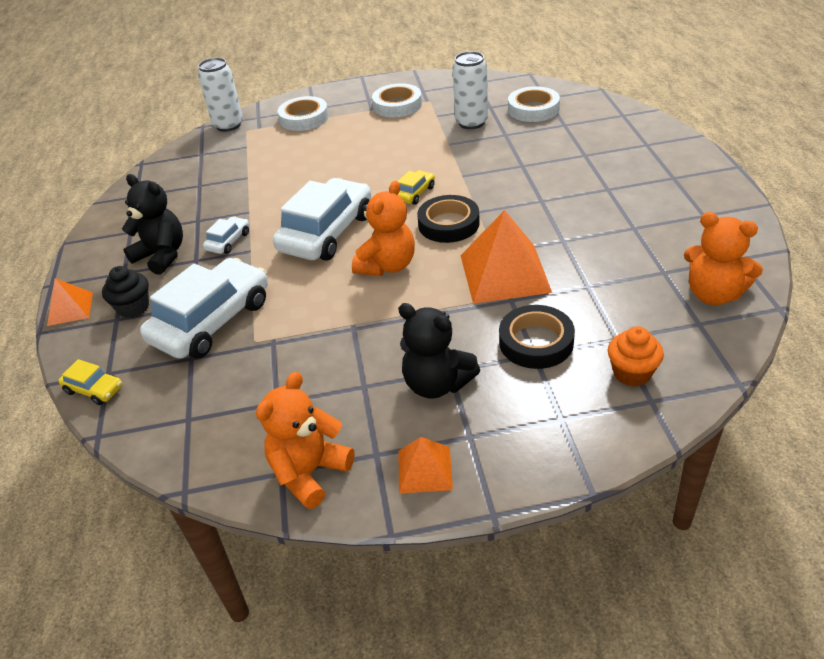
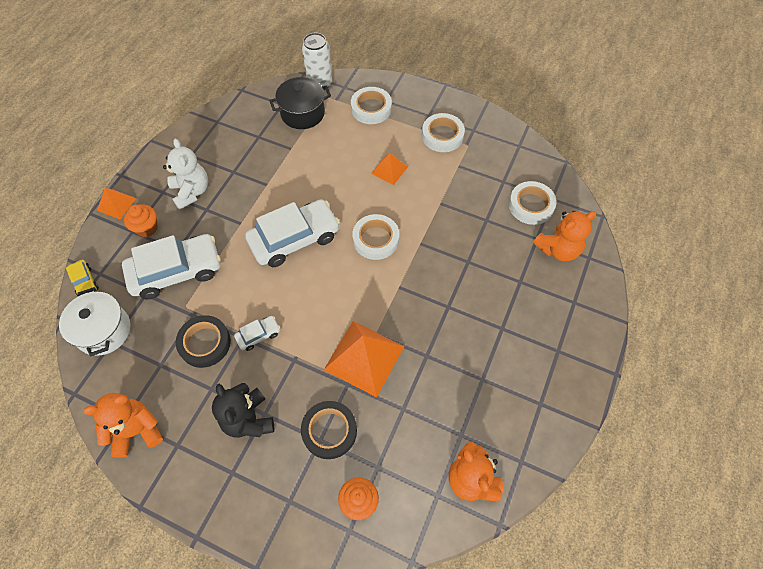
camera: 30 degrees right, 20 degrees up
(133, 307) = (147, 228): black cupcake -> orange cupcake
(162, 256) = (191, 192): black teddy bear -> white teddy bear
(167, 415) = (103, 331): none -> white pot
(228, 241) = (235, 205): white car -> white car (258, 335)
(232, 150) = (302, 113): none -> black pot
(387, 266) = (304, 297): orange teddy bear -> orange teddy bear (558, 249)
(414, 193) = (375, 239): yellow car -> white tape
(424, 469) = (190, 477): orange pyramid -> orange pyramid (389, 170)
(448, 224) = (371, 285): black tape -> black tape (205, 343)
(471, 123) = (475, 190): white can -> none

